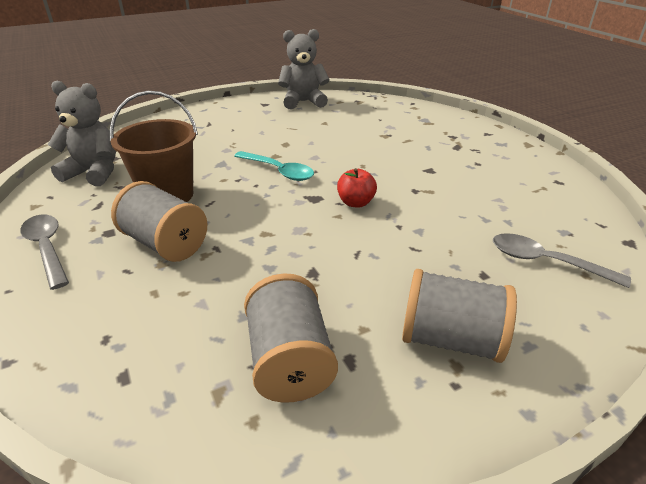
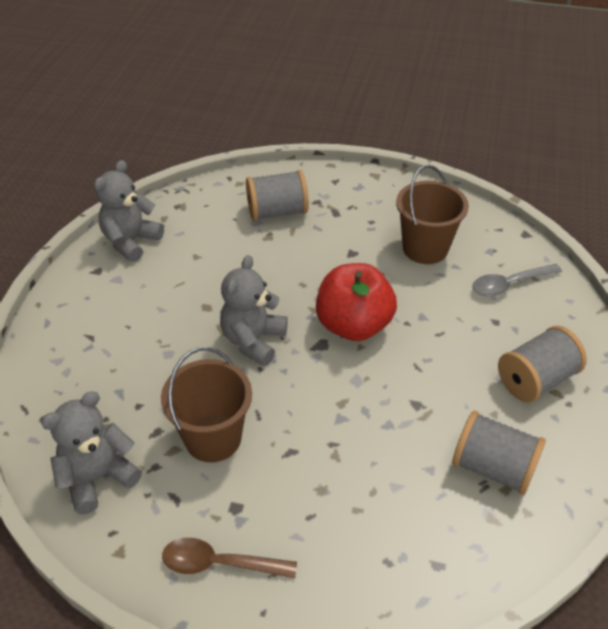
camera: 50 degrees left, 10 degrees up
(47, 248) = (219, 563): grey spoon -> brown spoon
(165, 243) = (294, 474): grey spool -> grey spool (277, 212)
(279, 171) = (253, 340): turquoise spoon -> grey teddy bear
(356, 203) = (353, 325): red apple -> red apple, size x2.06
(498, 198) = (425, 248): none -> brown bucket

